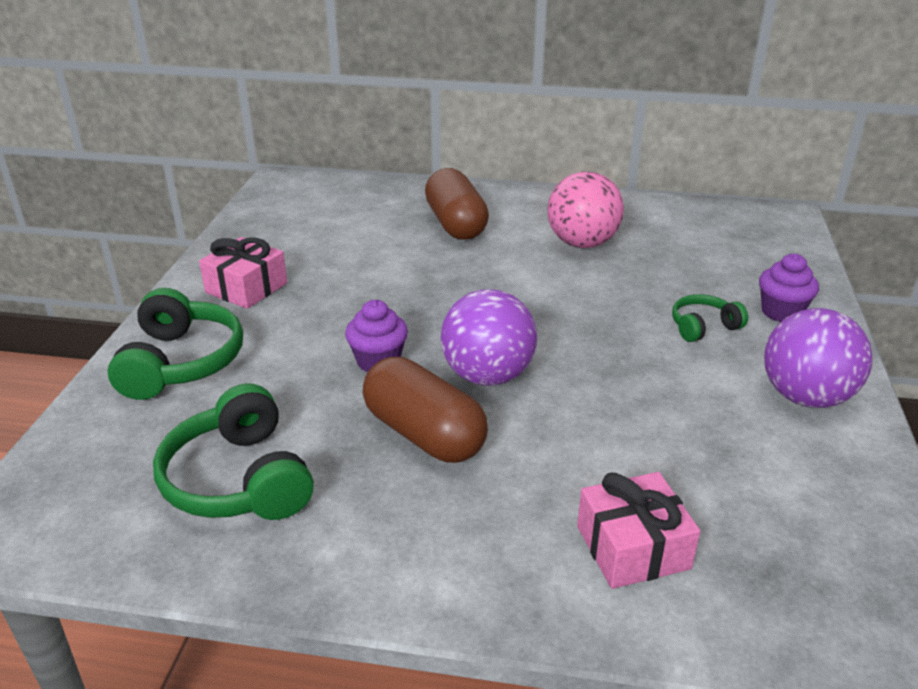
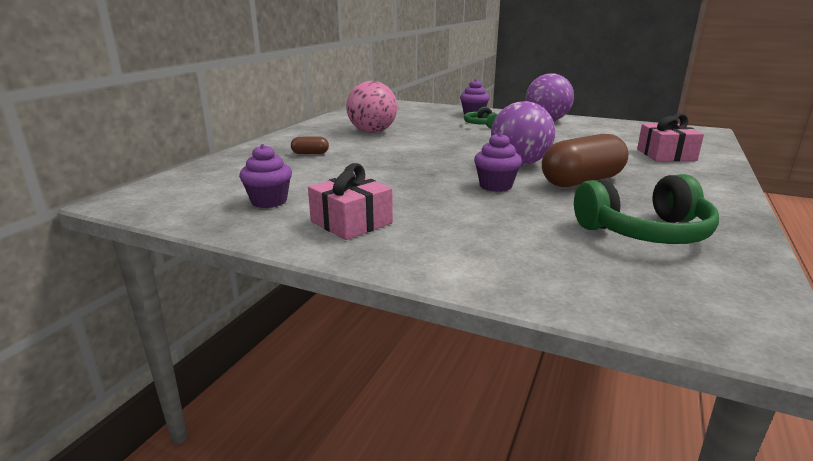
camera: 75 degrees left, 10 degrees down
(181, 362) = (476, 252): green headphones -> none
(292, 238) = (269, 201): none -> purple cupcake
(455, 224) = (310, 153): brown capsule -> brown capsule, size x0.45

